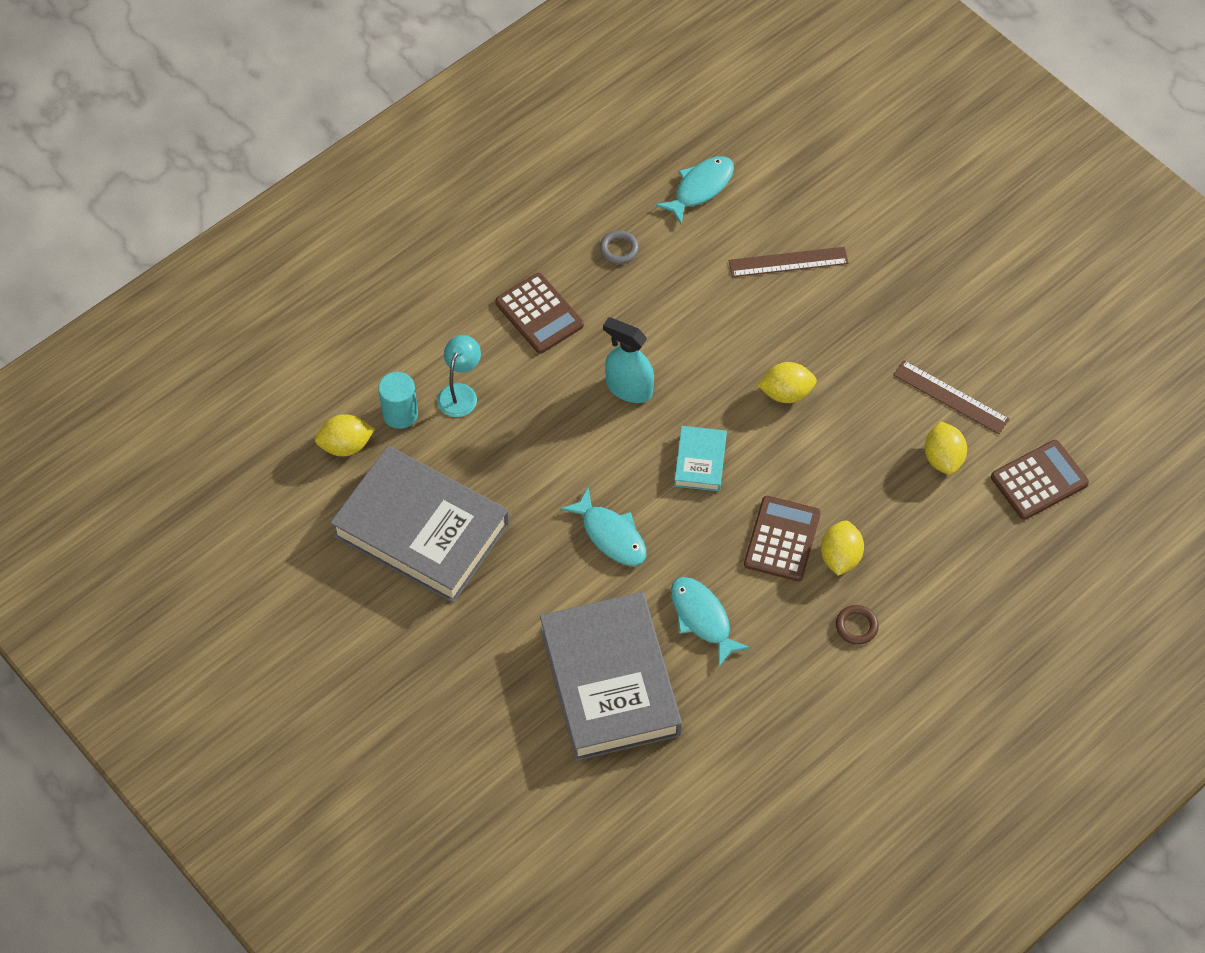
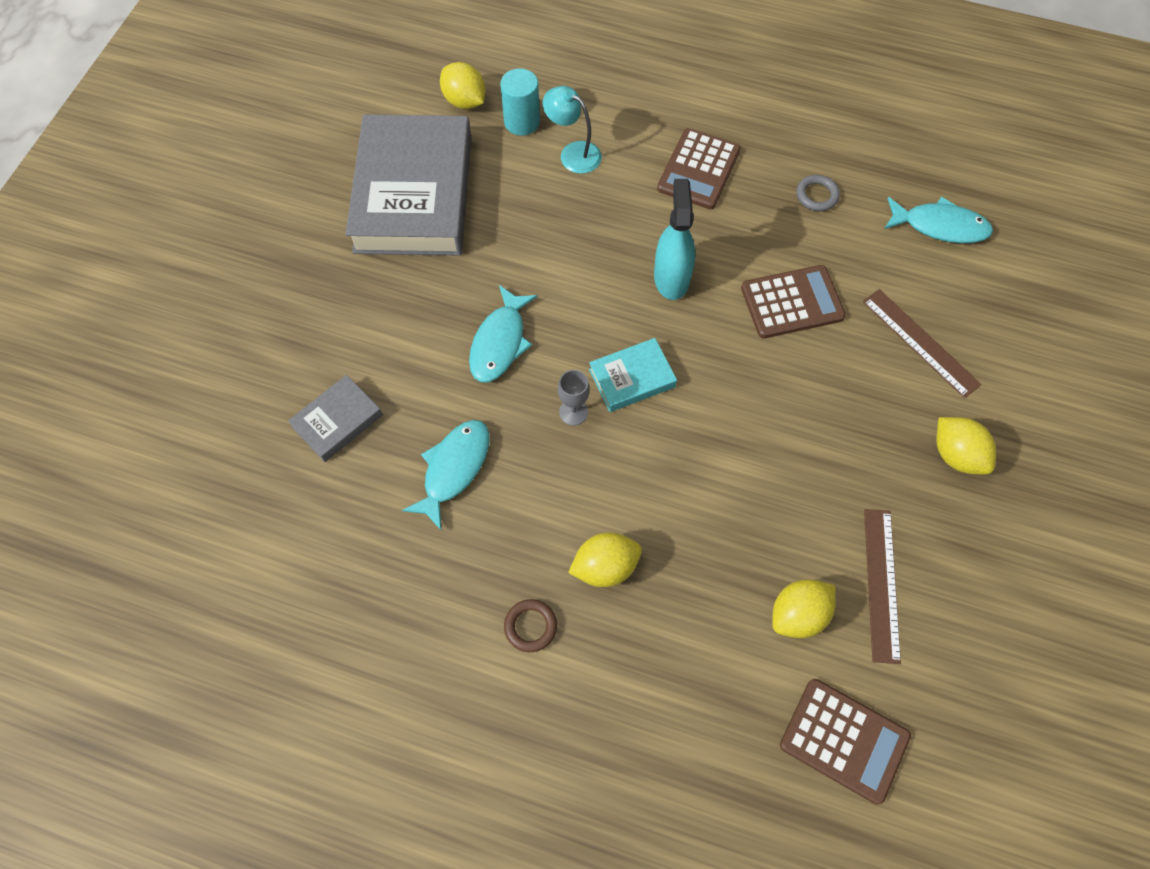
camera: 60 degrees right, 5 degrees up
(460, 393) = (573, 153): turquoise lamp -> turquoise lamp turned 135 degrees counterclockwise
(610, 681) = (337, 421): grey book -> grey book, size x0.45
(704, 515) = (573, 412): none -> grey goblet
(782, 539) = (591, 498): brown calculator -> brown calculator (792, 302)
(786, 393) = (765, 416): yellow lemon -> yellow lemon (956, 455)

